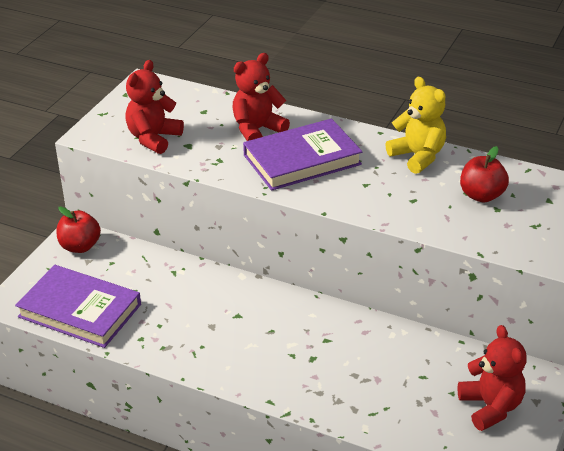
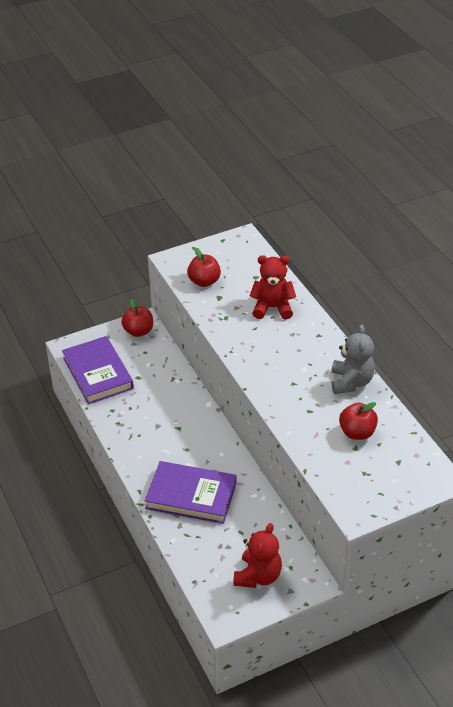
camera: 40 degrees right, 5 degrees up
(153, 138) = (204, 281): red teddy bear -> red apple
(302, 160) = (275, 344): purple book -> purple book (191, 496)
(417, 156) = (351, 382): yellow teddy bear -> grey teddy bear

